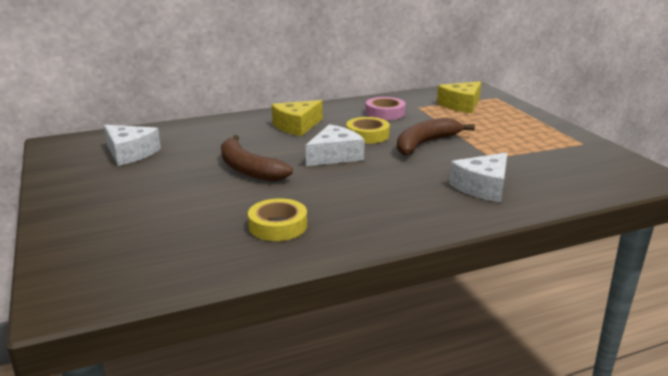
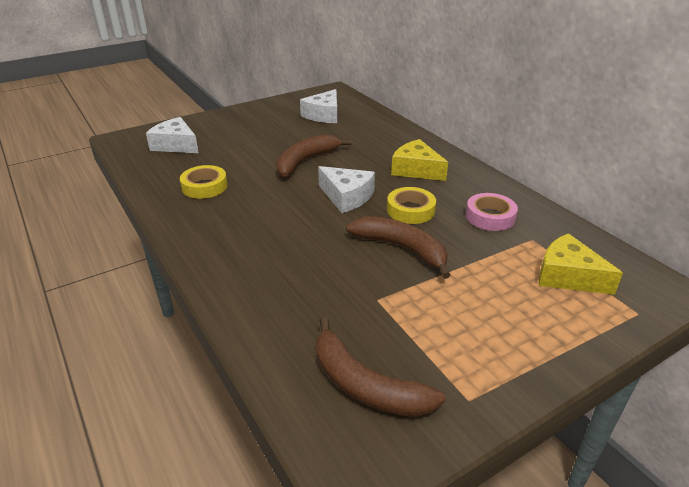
camera: 80 degrees right, 10 degrees up
(483, 187) = (288, 290): white cheese -> white cheese (176, 145)
(582, 168) = (365, 385): none -> brown banana

